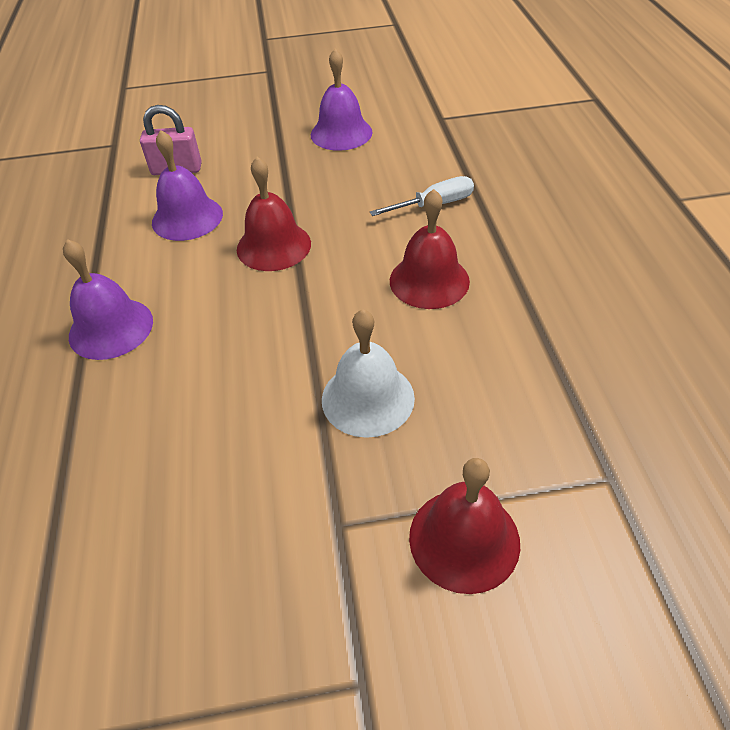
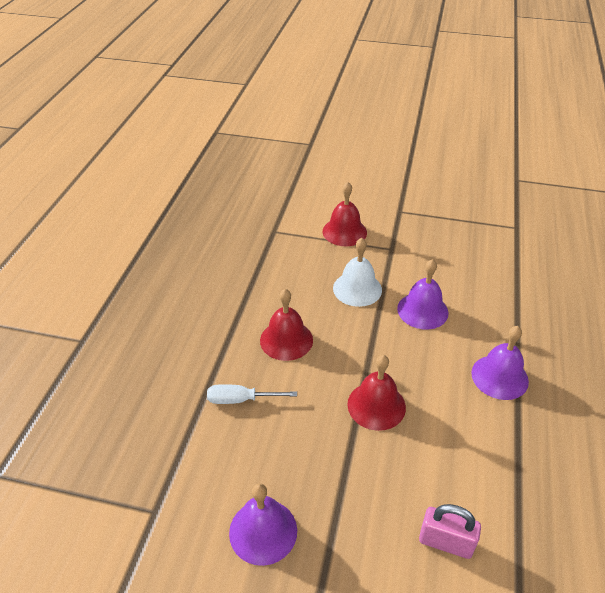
camera: 160 degrees left, 5 degrees down
(187, 218) = (440, 464): purple bell -> purple bell (422, 310)

